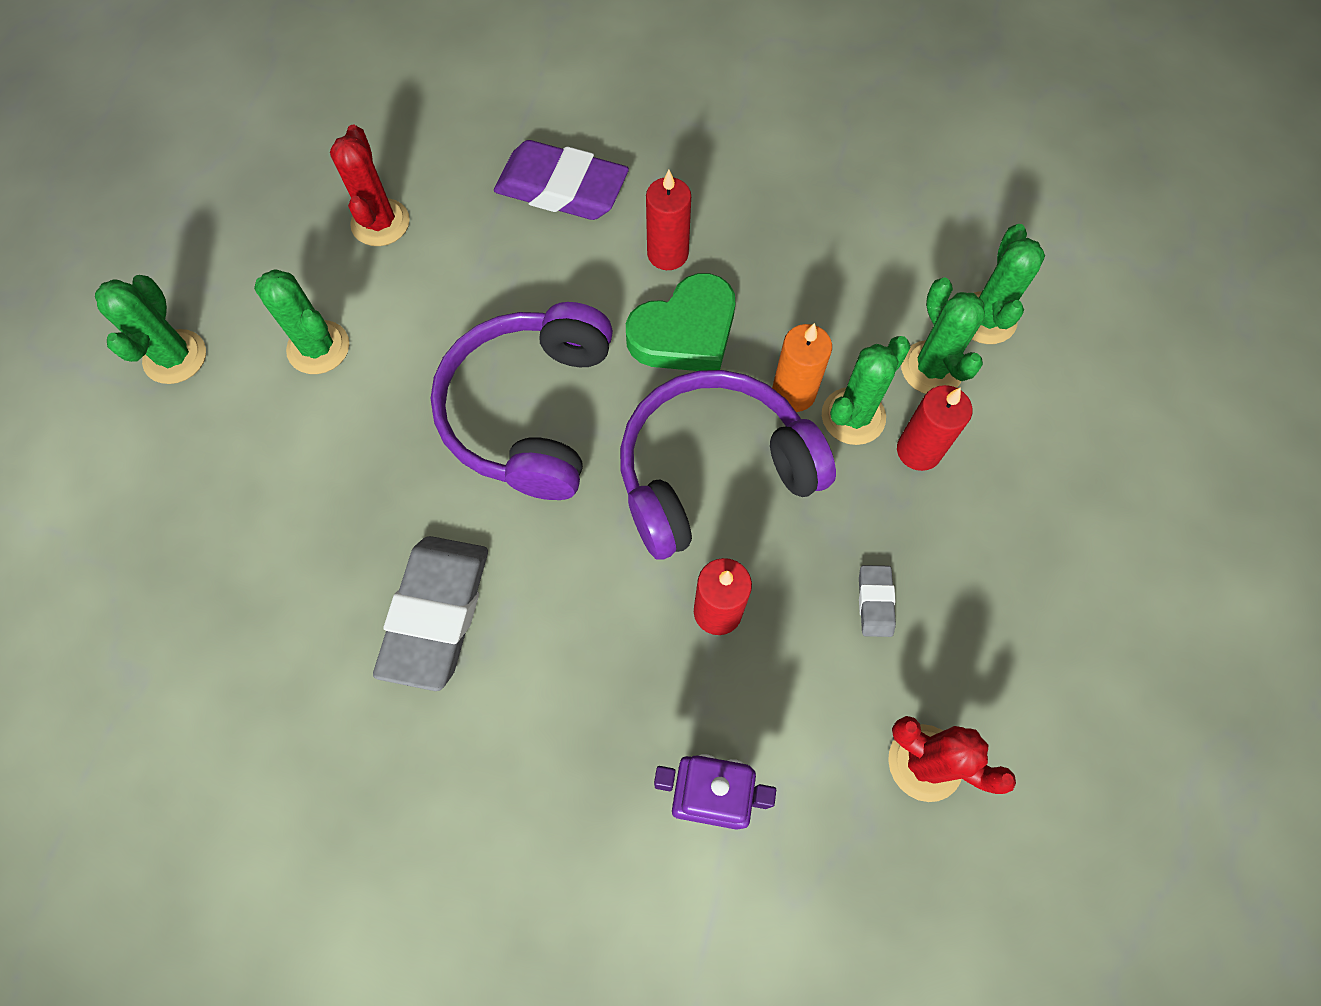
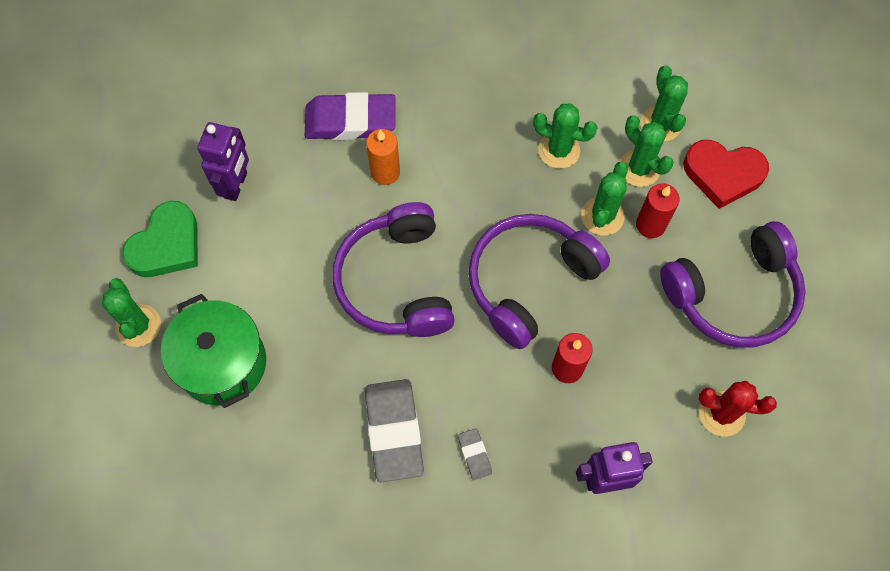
camera: 20 degrees left, 0 degrees up
(255, 441) = (222, 363): none -> green pot
(318, 348) = (235, 286): green cactus -> green cactus (559, 150)
(380, 223) = (236, 185): red cactus -> purple robot
(667, 254) = (441, 145): red candle -> none
(685, 332) = (474, 195): green heart -> green heart (167, 245)
(793, 393) = (559, 213): orange candle -> orange candle (385, 172)
(875, 602) = (658, 329): grey eraser -> grey eraser (474, 455)
(1007, 590) = (733, 295): none -> purple headphones
(1052, 414) = (723, 174): none -> red heart

